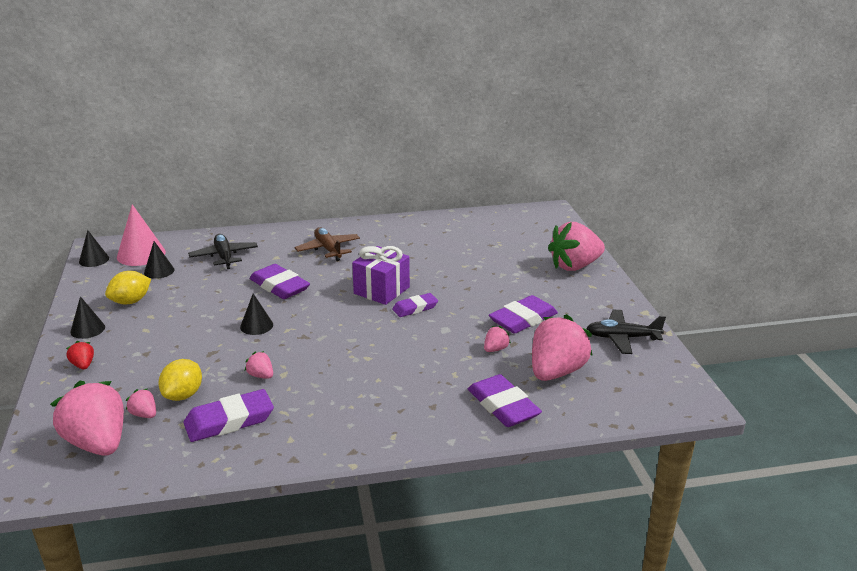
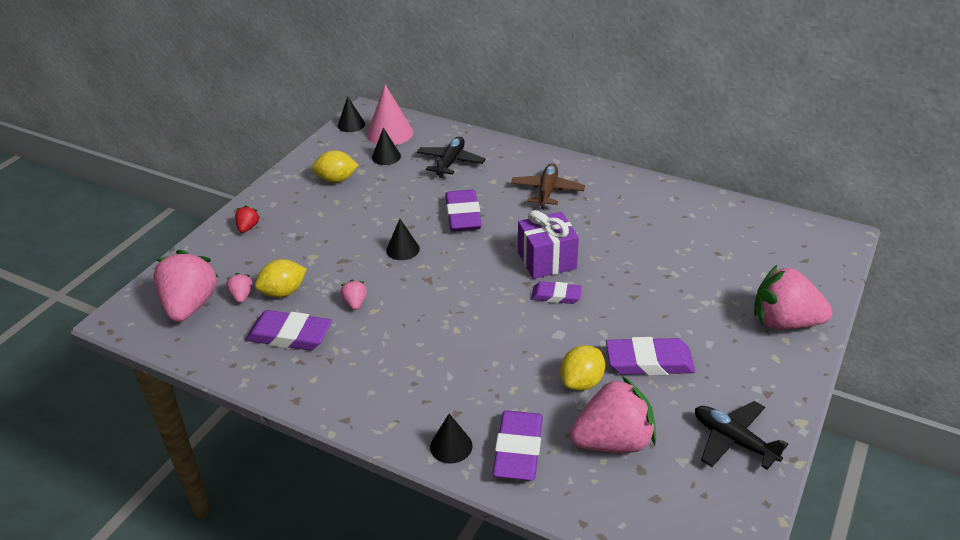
camera: 40 degrees right, 10 degrees up
(87, 329) = (282, 194): black cone -> black cone (451, 446)
(495, 349) = (581, 382): pink strawberry -> yellow lemon

